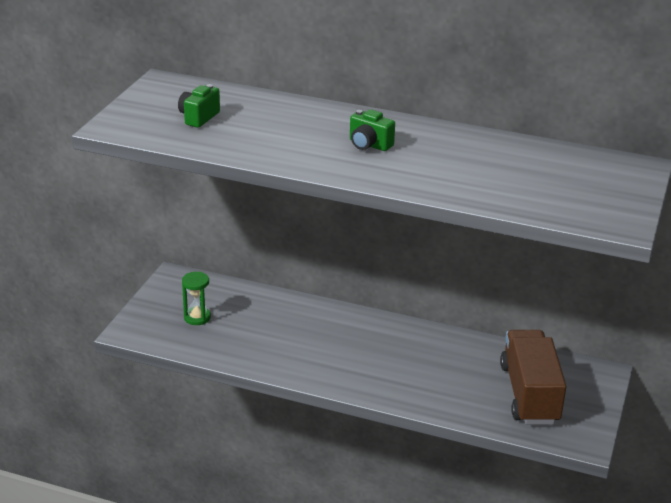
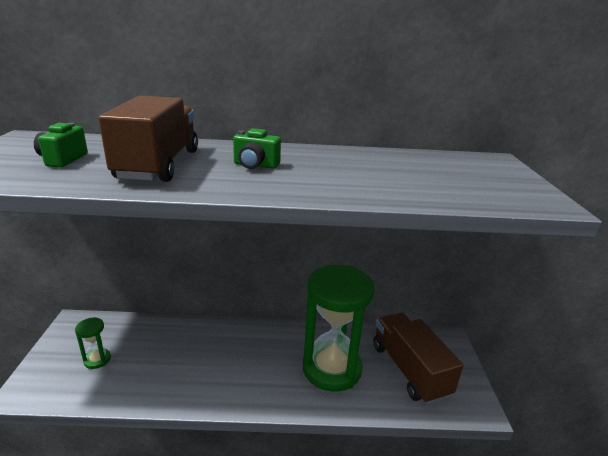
camera: 20 degrees left, 5 degrees down
(280, 133) = (159, 165): none -> brown truck
(440, 375) = (331, 368): none -> green hourglass

